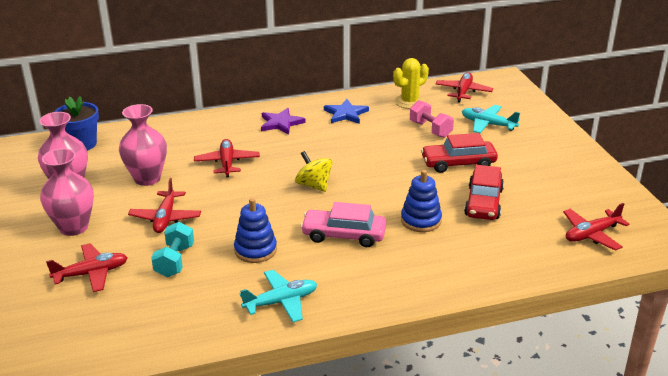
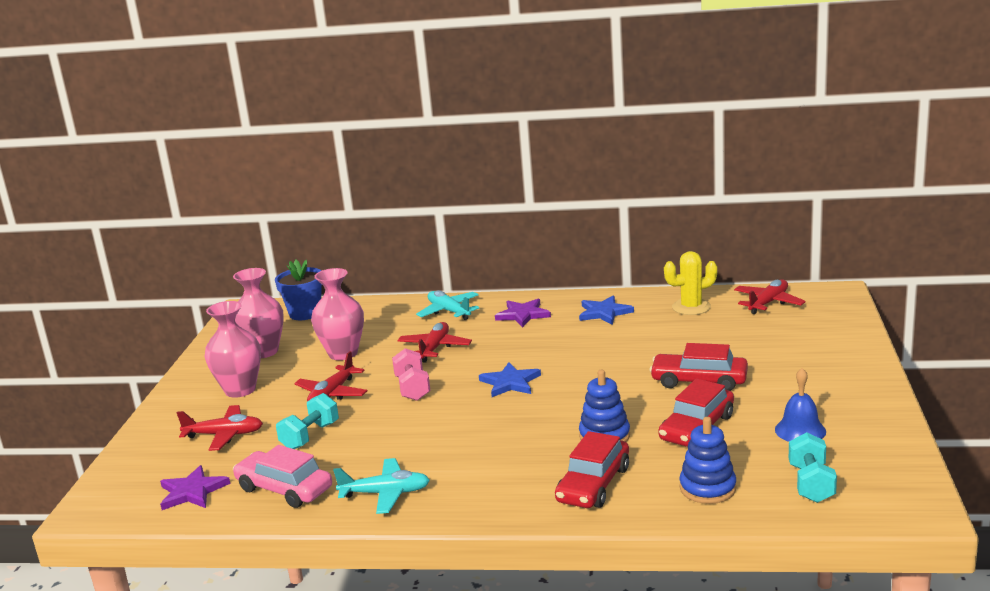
camera: 25 degrees right, 10 degrees down
(101, 334) = (192, 491): none -> purple star
(255, 250) = (398, 438): blue stacking toy -> blue stacking toy (707, 488)
(314, 185) = (510, 382): yellow spinning top -> blue star
(344, 235) = (504, 438): pink car -> pink car (284, 489)
(430, 129) = (693, 340): pink dumbbell -> pink dumbbell (412, 388)
(441, 263) = (593, 484): none -> red car
(488, 124) = (772, 342): turquoise plane -> turquoise plane (449, 311)
(556, 193) = (800, 430): none -> blue bell
(591, 234) = (811, 484): red plane -> turquoise dumbbell

